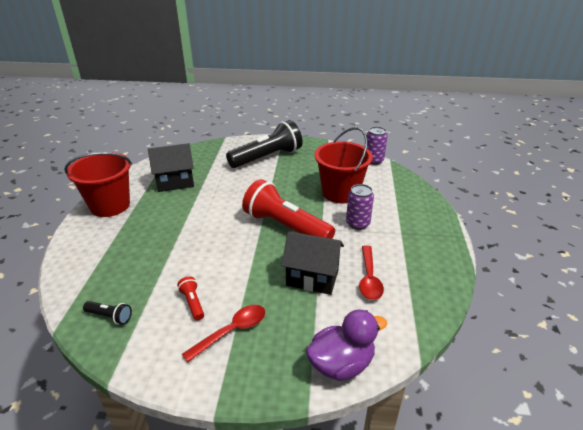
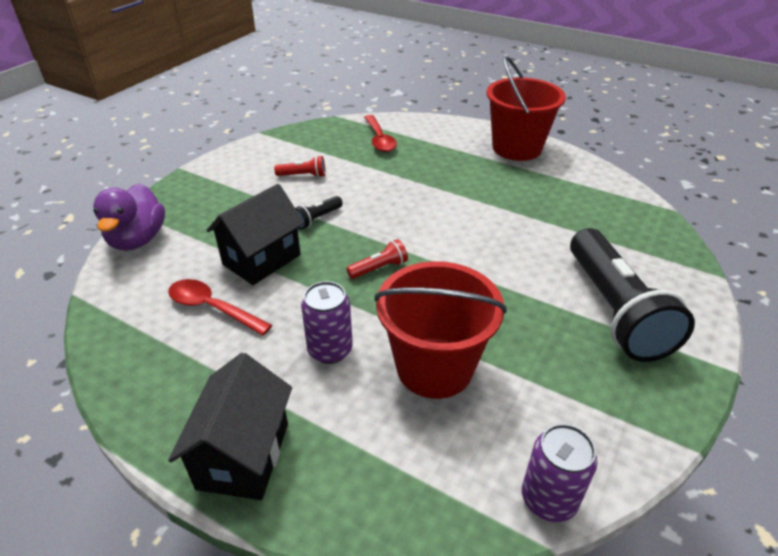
camera: 115 degrees right, 5 degrees up
(110, 317) = (327, 136): black flashlight -> black flashlight (317, 219)
(175, 182) = (555, 197): black house -> black house (243, 455)
(232, 331) = (245, 189): red spoon -> red spoon (379, 139)
(285, 227) = (379, 268): red flashlight -> red flashlight, size x0.41

